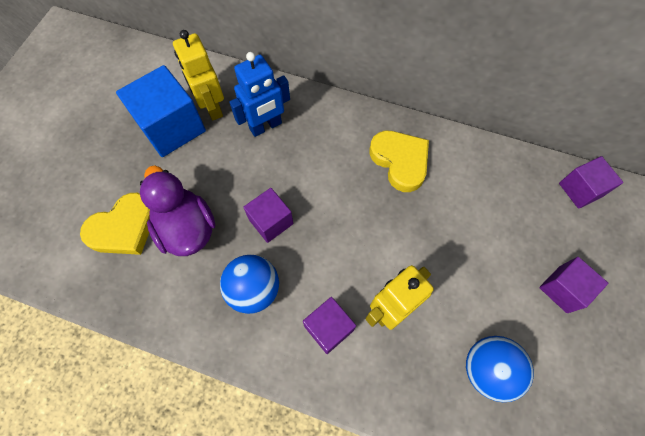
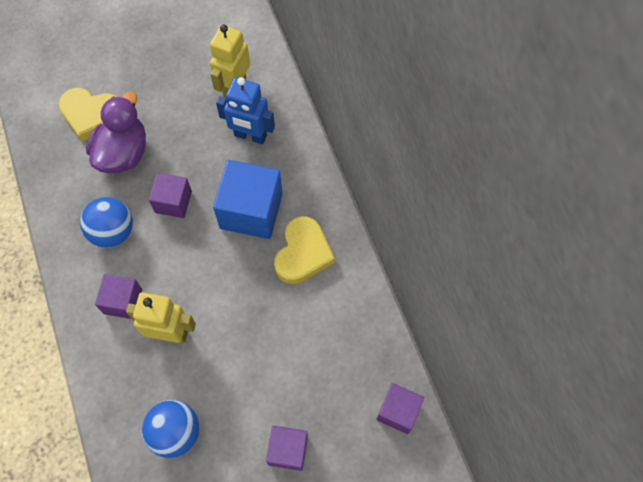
camera: 50 degrees right, 0 degrees up
(171, 127) = (194, 76): blue cube -> blue cube (251, 211)

